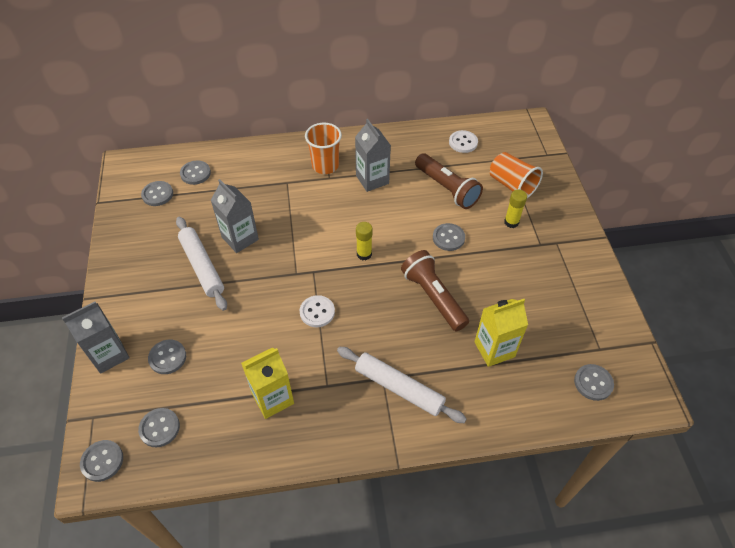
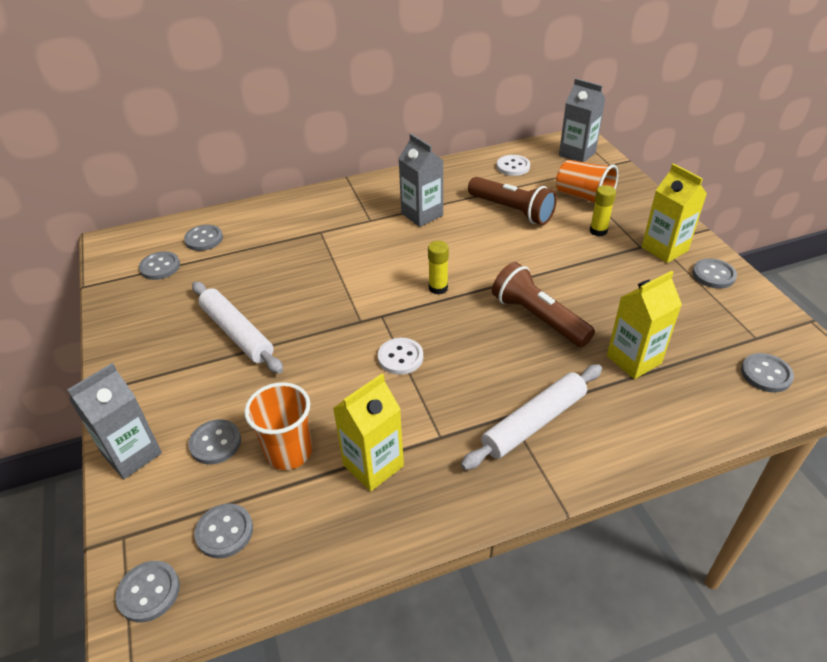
camera: 10 degrees left, 10 degrees down
(240, 238) = (278, 296): grey carton -> grey carton (577, 154)
(325, 165) = (361, 209): orange cup -> orange cup (289, 452)
(399, 388) = (534, 422): white rolling pin -> white rolling pin turned 60 degrees counterclockwise
(448, 238) = (532, 256): grey button -> grey button (713, 275)
(559, 250) = (664, 249): none -> yellow carton

